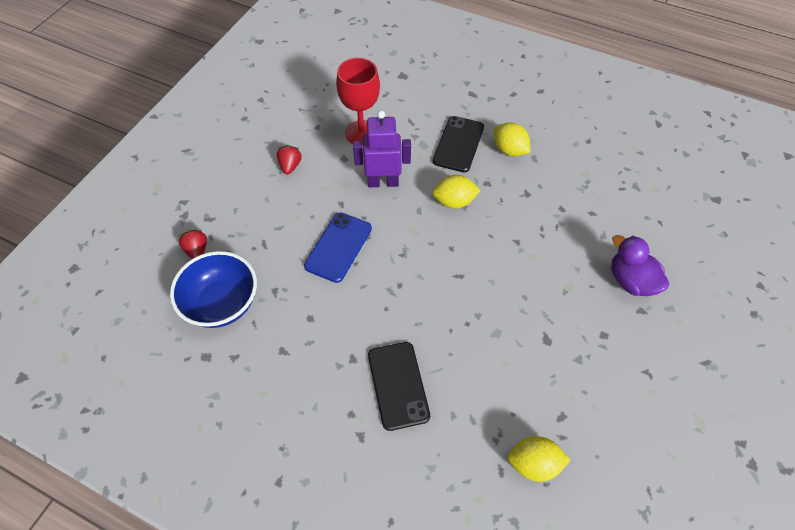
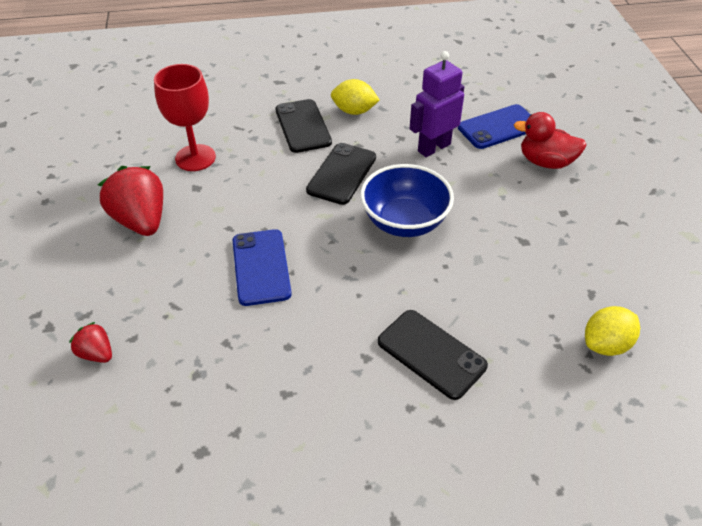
camera: 35 degrees left, 10 degrees down
(222, 303) = (174, 388): blue bowl -> blue bowl (404, 222)
(290, 166) = (141, 221): red strawberry -> red strawberry, size x1.97
(383, 182) = (257, 189): purple robot -> purple robot (433, 147)
(454, 202) = (341, 174): yellow lemon -> black phone
(619, 226) = (498, 127): none -> blue phone
(631, 281) = (545, 162): purple duck -> red duck

